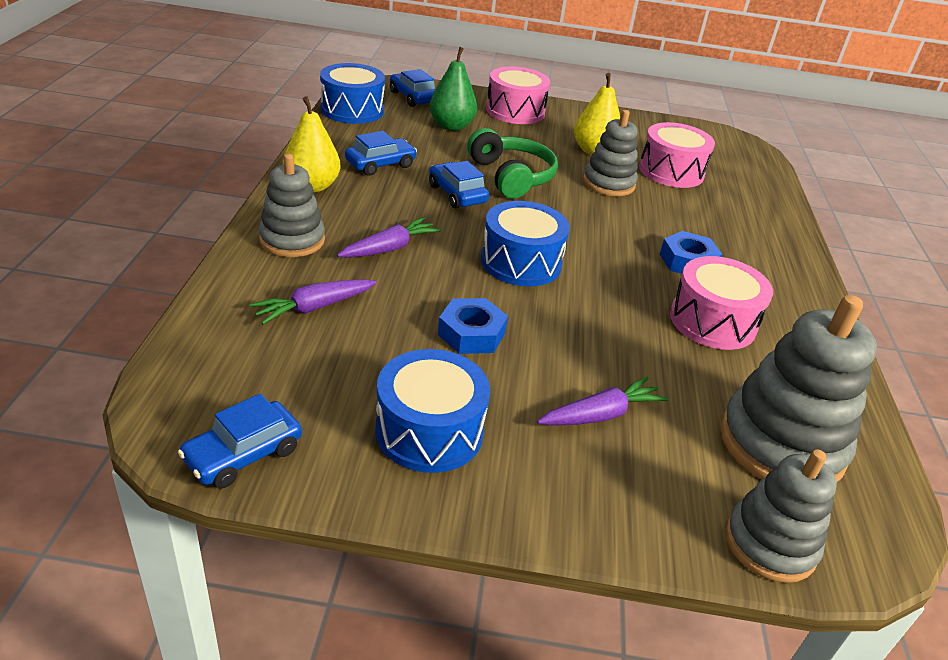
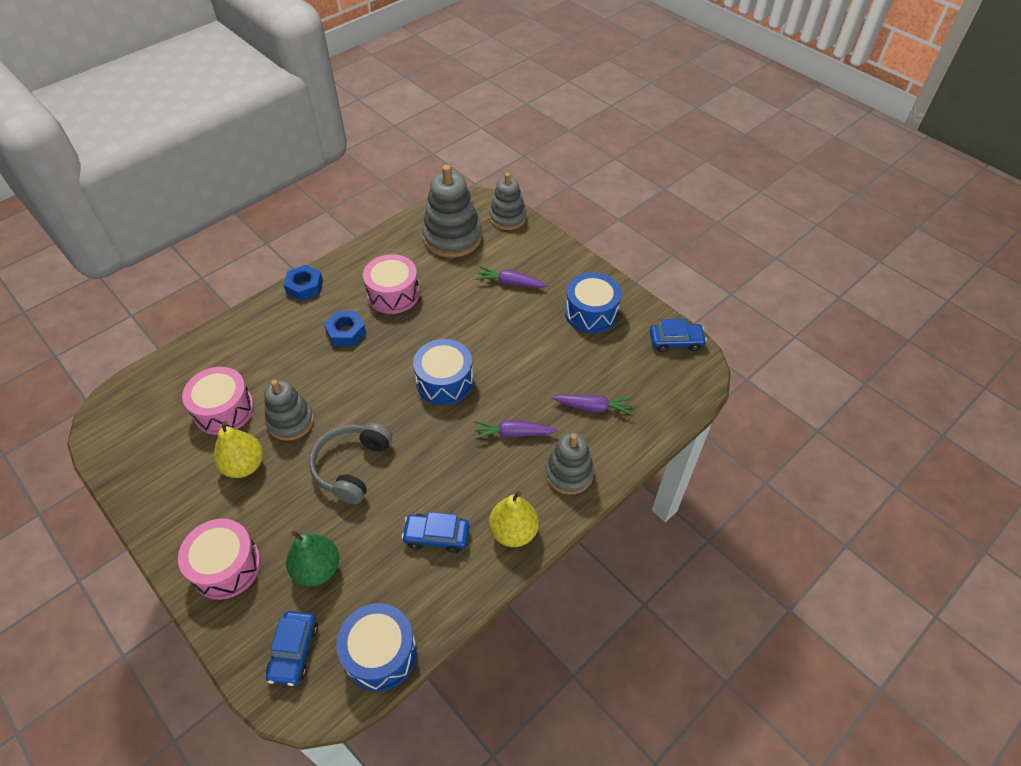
camera: 135 degrees left, 15 degrees up
(457, 194) = (415, 466): blue car -> none
(471, 333) = (525, 349): blue nut -> blue nut (304, 286)
(511, 176) = (351, 466): green headphones -> grey headphones

